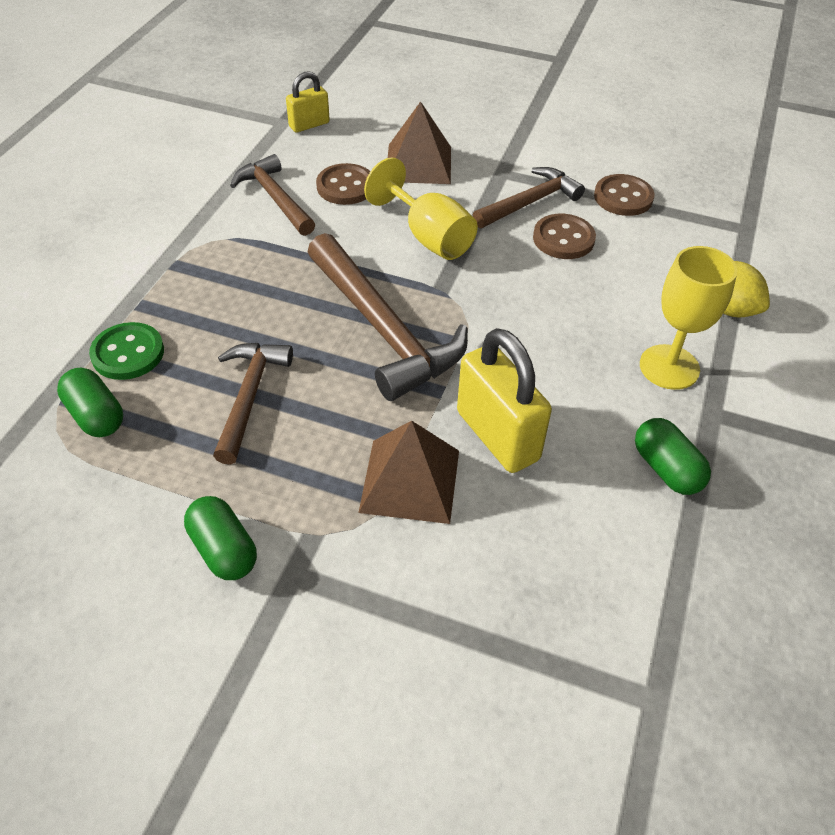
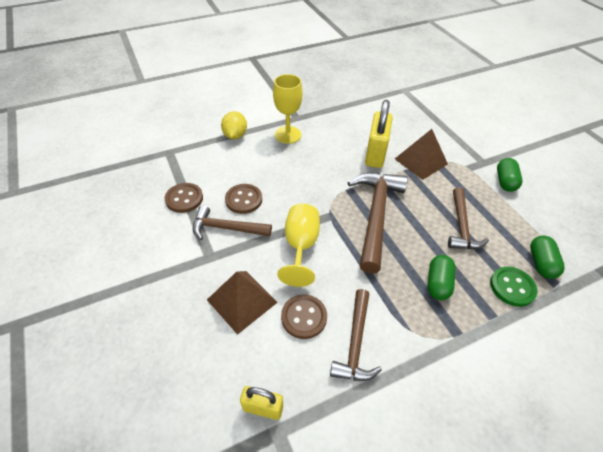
camera: 135 degrees left, 0 degrees up
(249, 397) = (461, 226): brown hammer -> brown hammer turned 45 degrees counterclockwise
(666, 469) = (334, 116): green capsule -> green capsule (438, 283)

